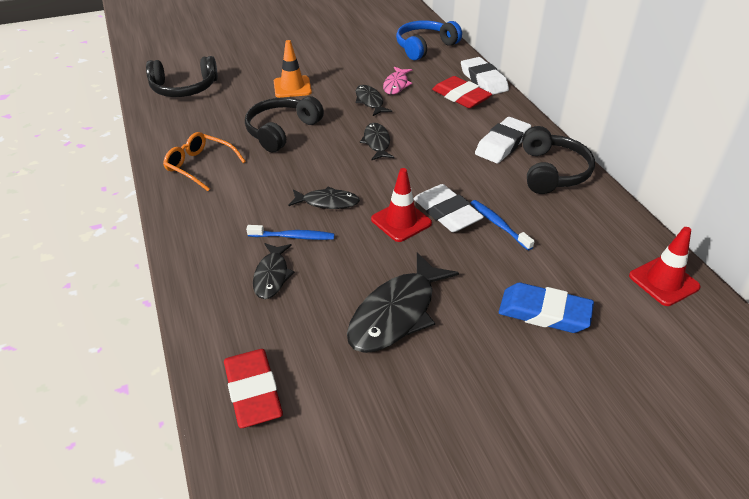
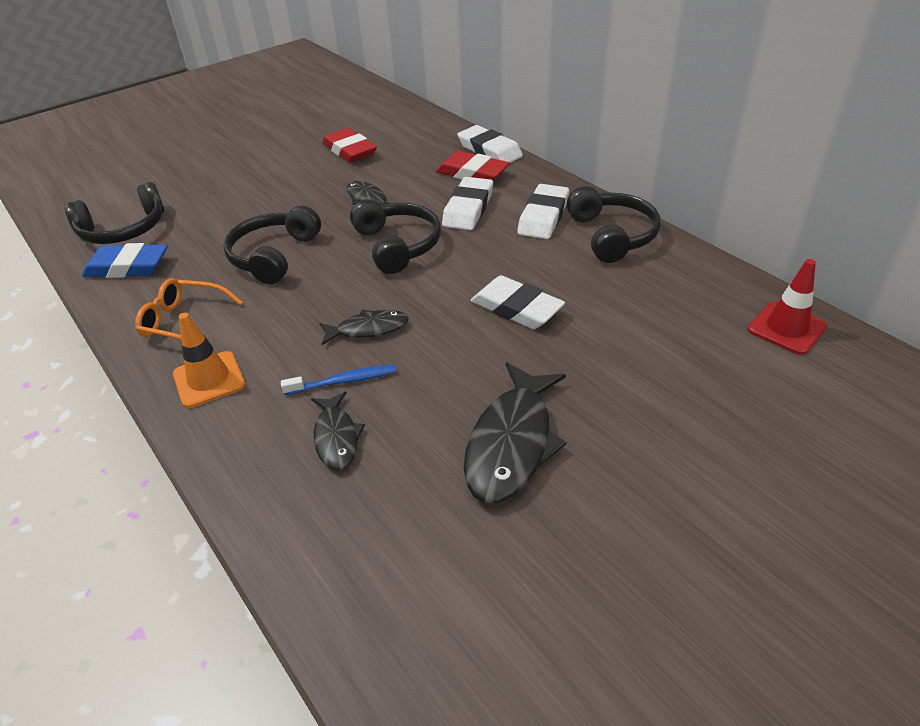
camera: 15 degrees left, 0 degrees up
(253, 391) = (375, 595): red eraser -> red eraser (349, 150)
(292, 87) = (265, 201): orange traffic cone -> orange traffic cone (209, 379)
(377, 143) = (398, 245): black fish -> black headphones
(396, 85) = (392, 174): pink fish -> none
(401, 221) = (468, 331): red traffic cone -> none
(424, 47) = (405, 126): blue headphones -> none
(444, 125) = (468, 209): none -> white eraser
(498, 225) = (581, 308): blue toothbrush -> none
(544, 312) = (679, 396): blue eraser -> blue eraser (128, 267)

